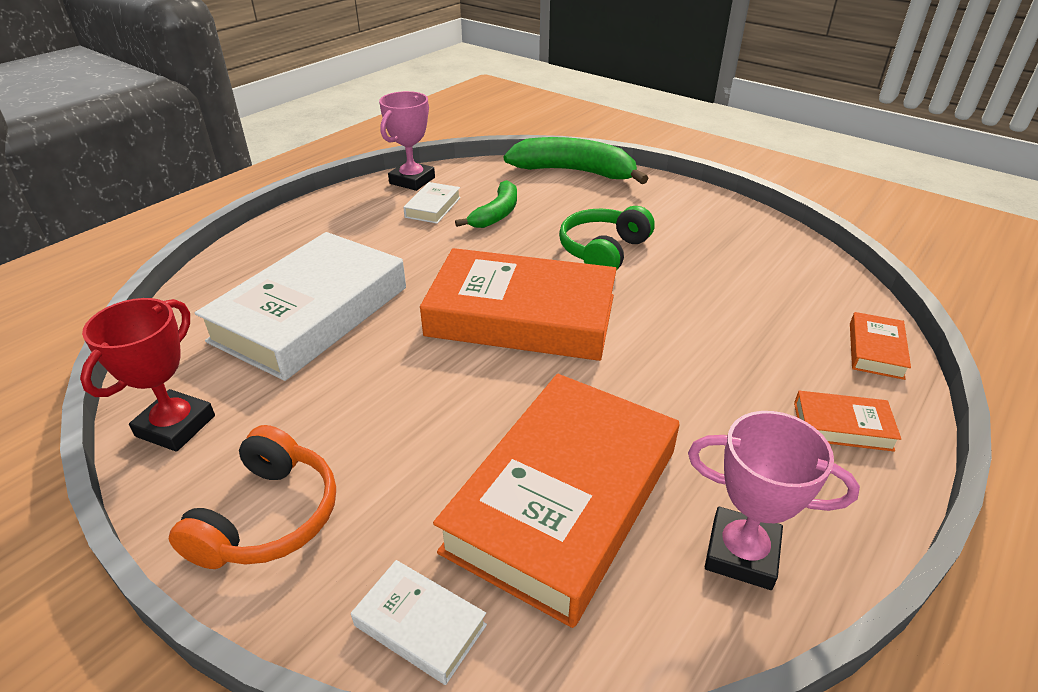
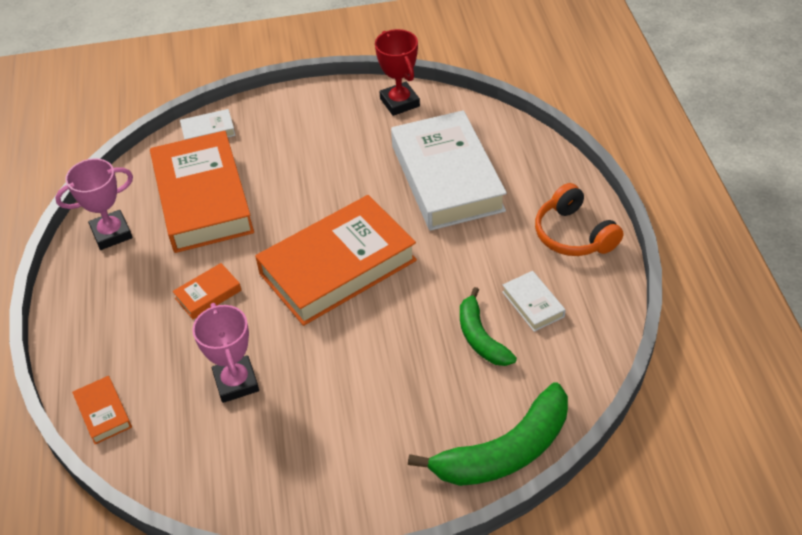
camera: 135 degrees right, 10 degrees up
(268, 517) = (306, 112): orange headphones -> orange headphones (573, 234)
(412, 180) = (600, 318): pink trophy -> pink trophy (236, 382)
(603, 251) = (356, 363): green headphones -> none
(842, 426) = (98, 333): orange book -> orange book (208, 294)

